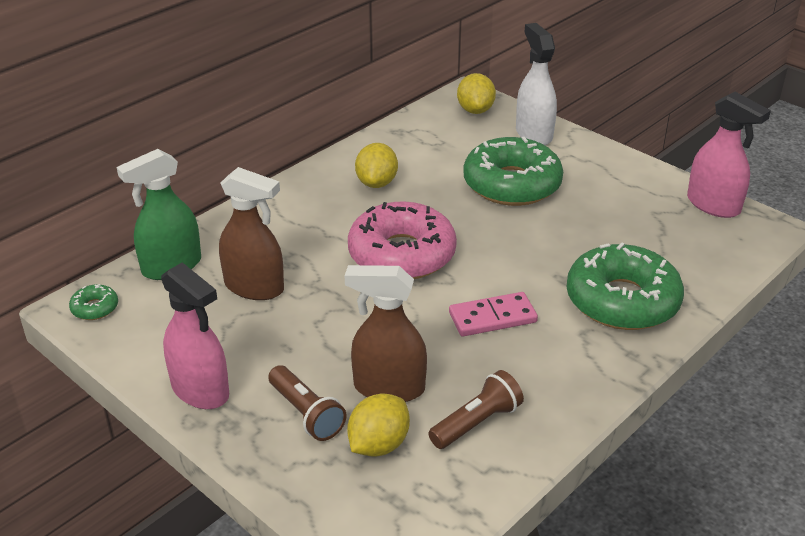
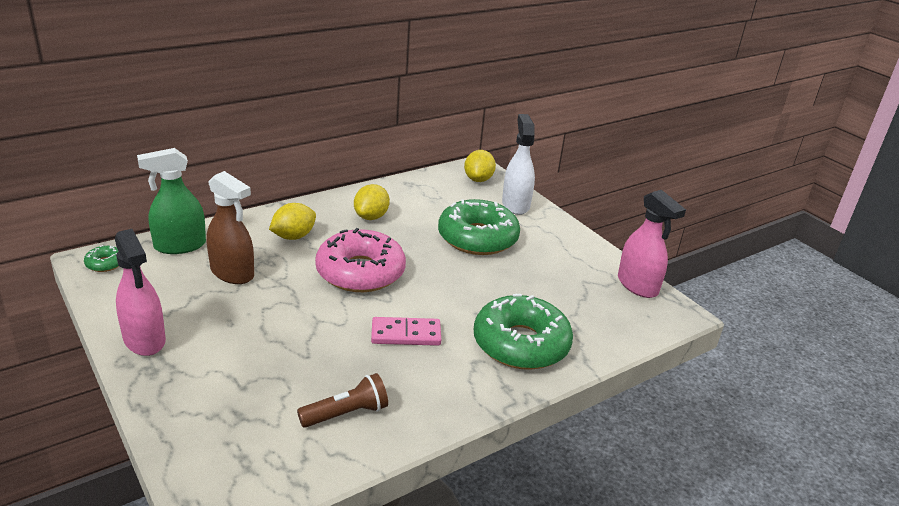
camera: 10 degrees right, 5 degrees down
(306, 413) = (214, 375): brown flashlight -> none
(378, 444) = (257, 412): yellow lemon -> yellow lemon (293, 236)
(388, 388) = (291, 370): brown spray bottle -> none

